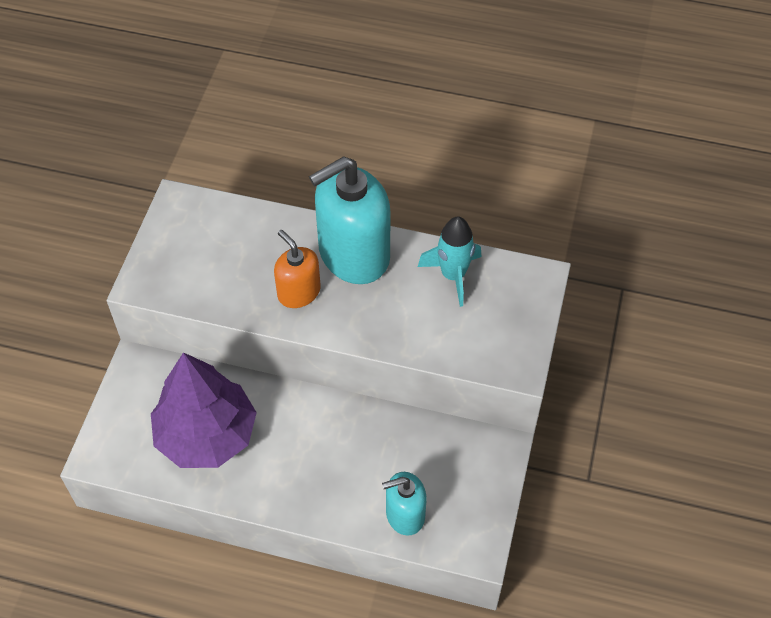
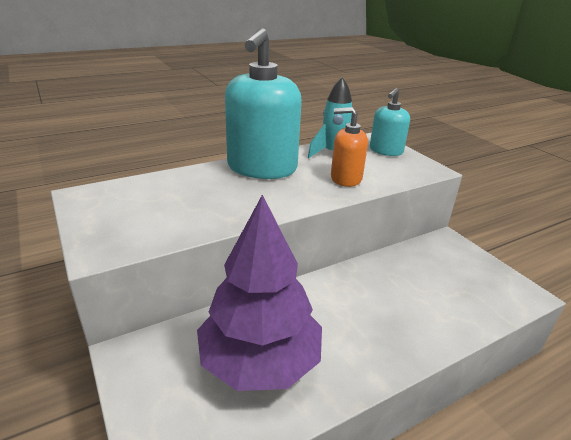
camera: 45 degrees left, 25 degrees down
(298, 292) = (251, 197): orange soap dispenser -> orange soap dispenser (345, 178)
(405, 514) = (463, 306): turquoise soap dispenser -> turquoise soap dispenser (386, 151)

